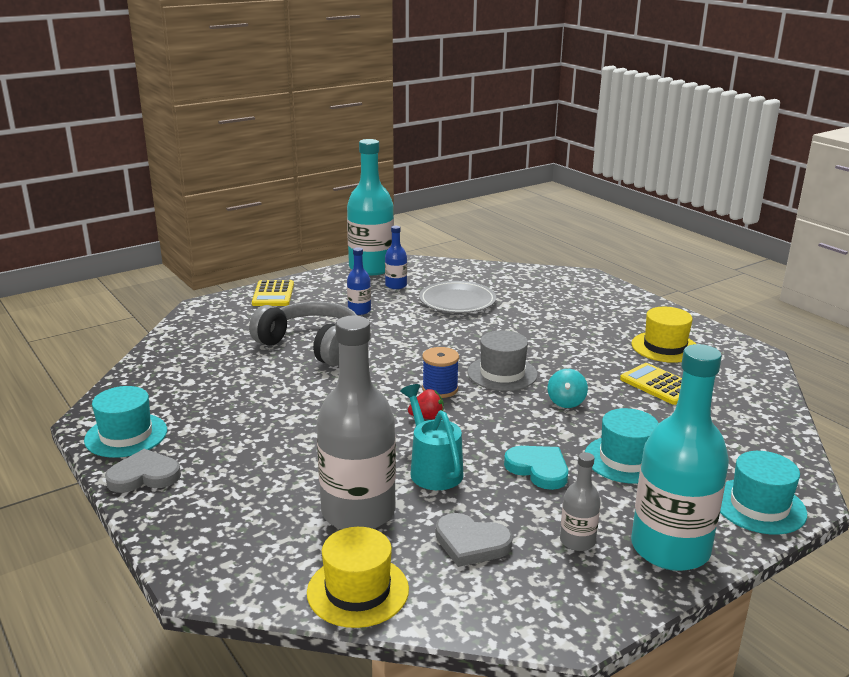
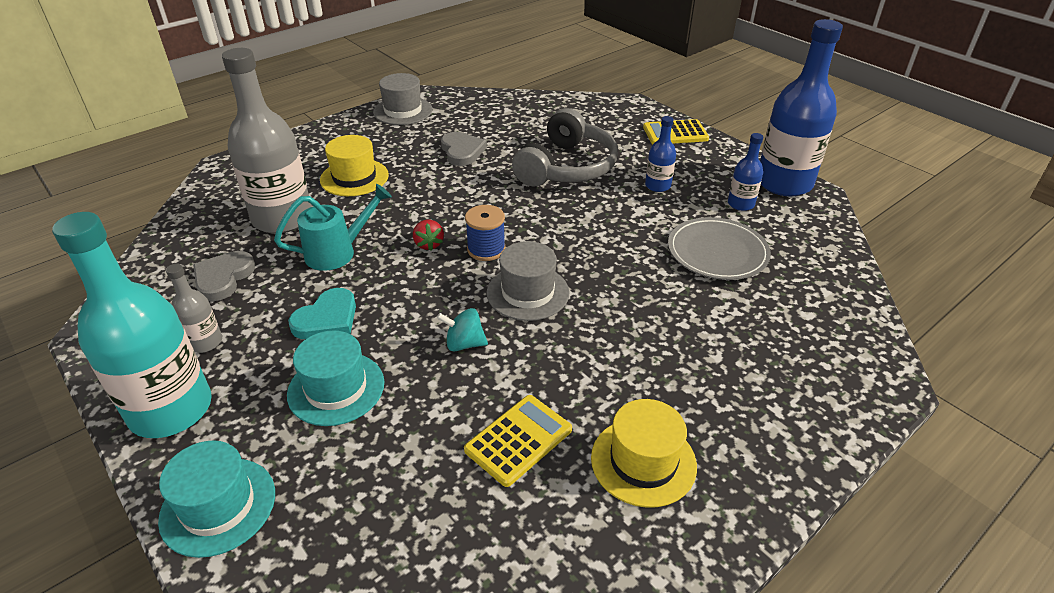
camera: 85 degrees right, 15 degrees up
(126, 435) = (403, 111): turquoise hat -> grey hat
(144, 476) = (348, 126): grey heart -> grey heart (462, 151)
(358, 591) = (187, 226): yellow hat -> yellow hat (354, 177)
(371, 268) = (784, 183): turquoise bottle -> blue bottle

